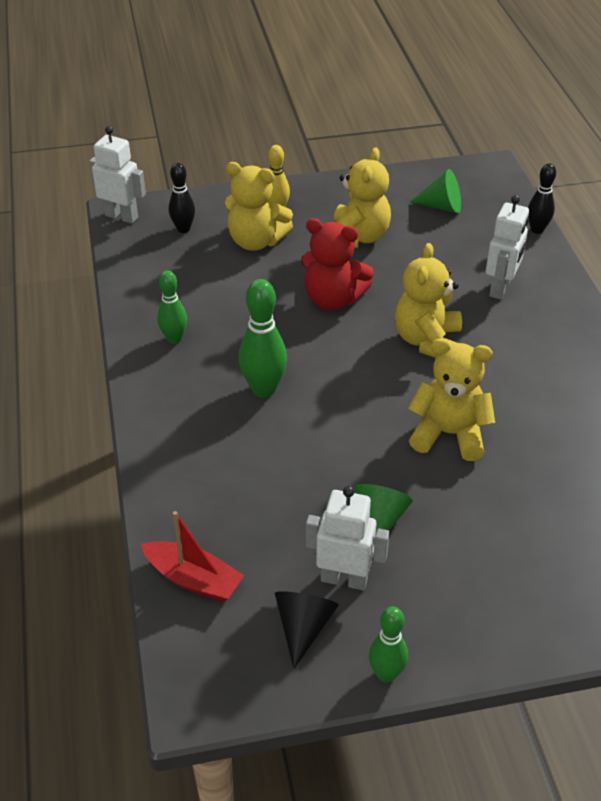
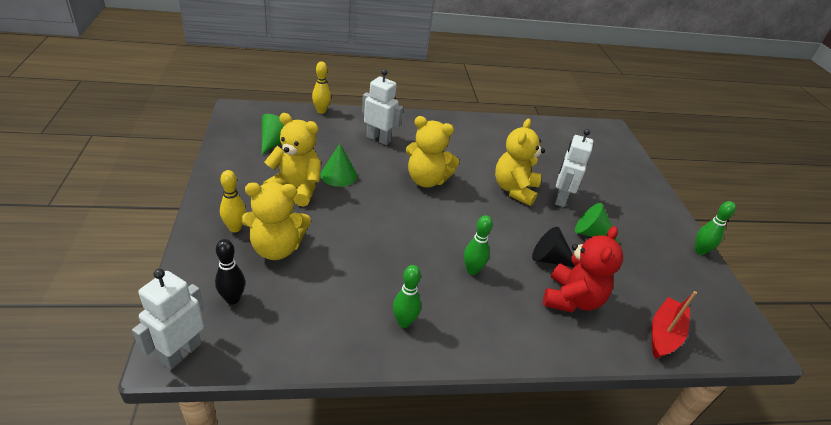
camera: 90 degrees left, 5 degrees down
(256, 241) = (276, 248): yellow teddy bear -> yellow teddy bear turned 60 degrees clockwise
(263, 389) = (472, 270): green bowling pin -> green bowling pin, size x0.65
(303, 627) = (682, 281): black cone -> black cone (549, 259)
(333, 299) = (371, 215): red teddy bear -> red teddy bear (571, 299)
(344, 579) = (640, 256): white robot -> white robot (561, 198)
(399, 264) = (338, 175): none -> green cone
(537, 230) = (321, 111): black bowling pin -> yellow bowling pin

